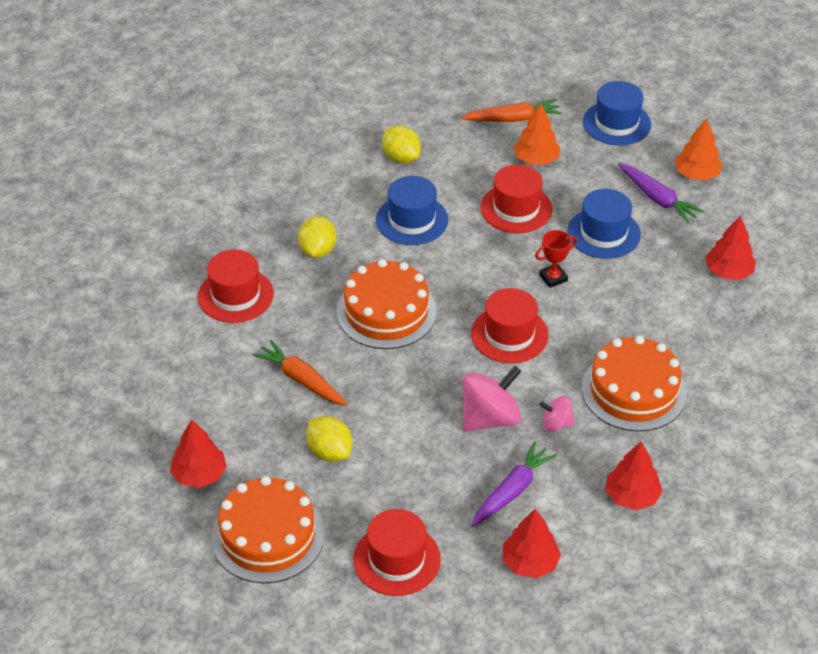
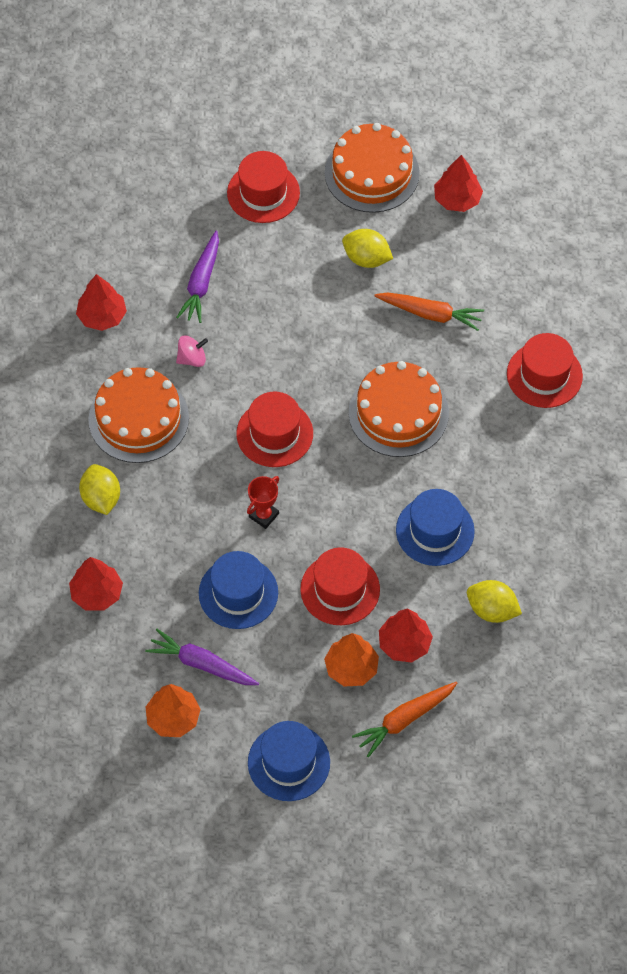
camera: 155 degrees right, 15 degrees up
(318, 250) = (502, 456): yellow lemon -> yellow lemon (101, 498)
(490, 418) = (251, 341): pink spinning top -> none
(530, 562) = (160, 229): red tree -> red tree (404, 644)

